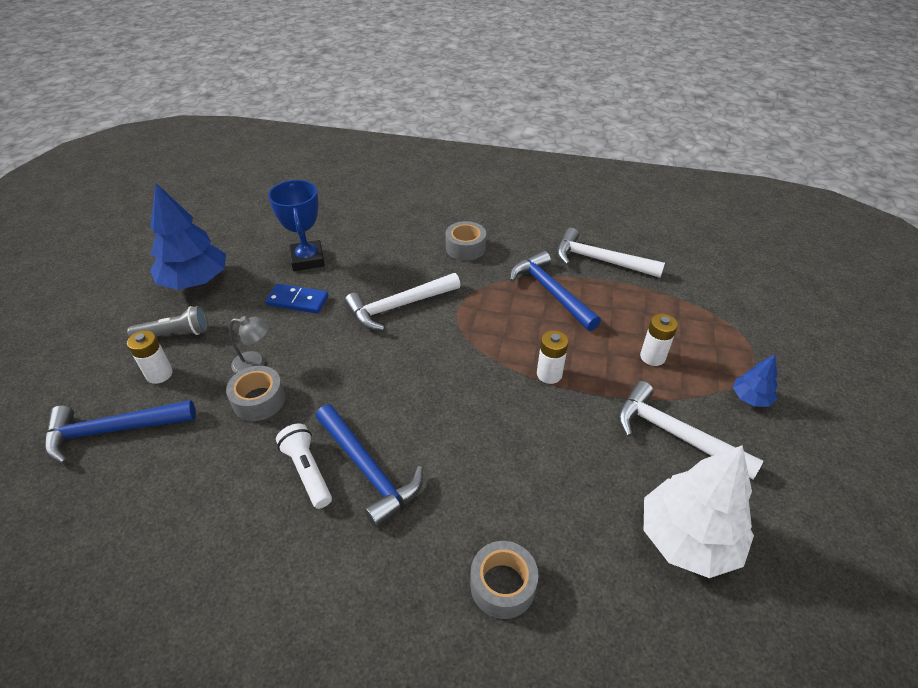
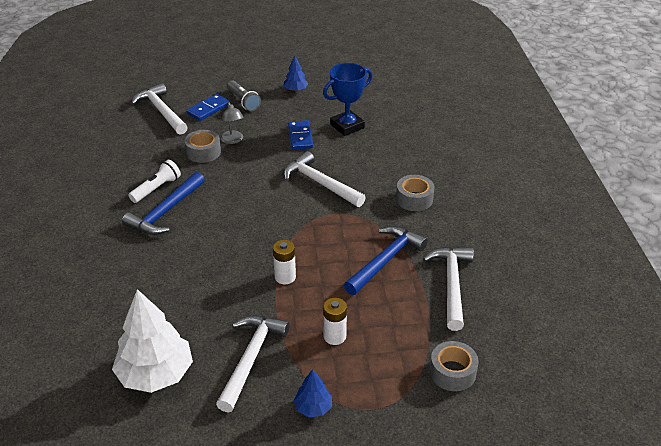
camera: 70 degrees right, 5 degrees down
(113, 431) = (161, 111): blue hammer -> white hammer
(159, 374) = (208, 109): white battery -> blue domino
(195, 281) = (295, 90): blue tree -> blue tree, size x0.48
(502, 585) = (100, 288): grey tape -> grey tape (452, 372)

